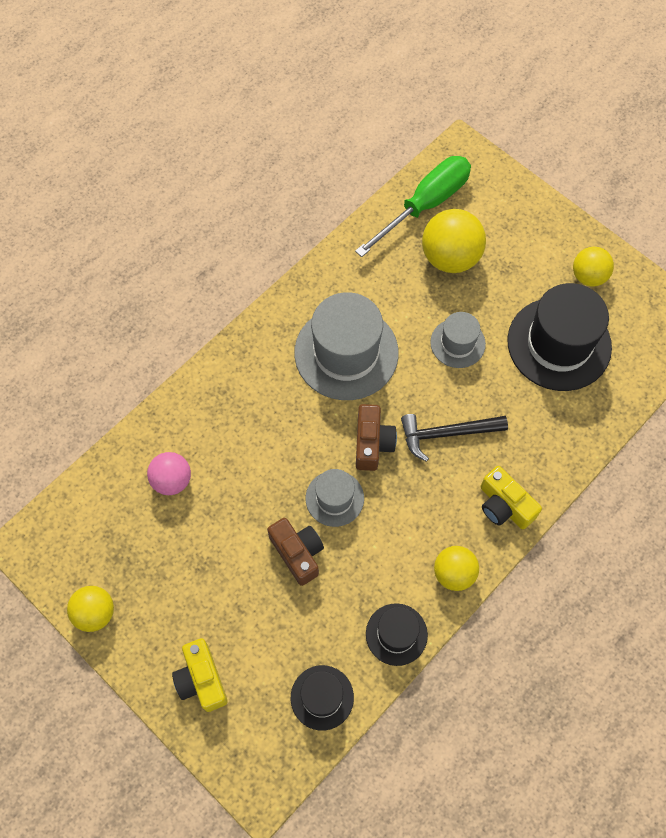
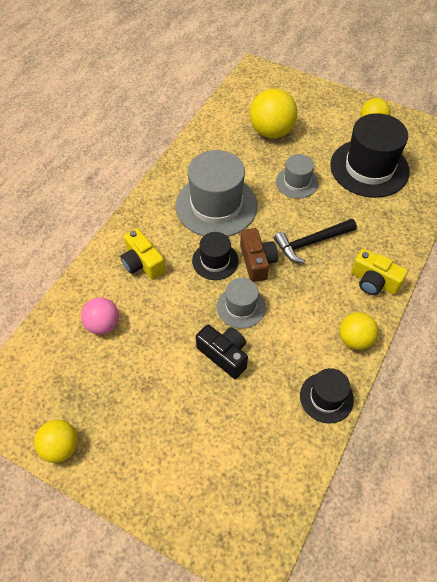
camera: 15 degrees left, 10 degrees down
(201, 679) = (172, 479): yellow camera -> yellow camera (142, 263)
(298, 553) = (224, 355): brown camera -> black camera
(322, 697) = (282, 466): black hat -> black hat (215, 261)
(425, 205) = (241, 104): green screwdriver -> none

